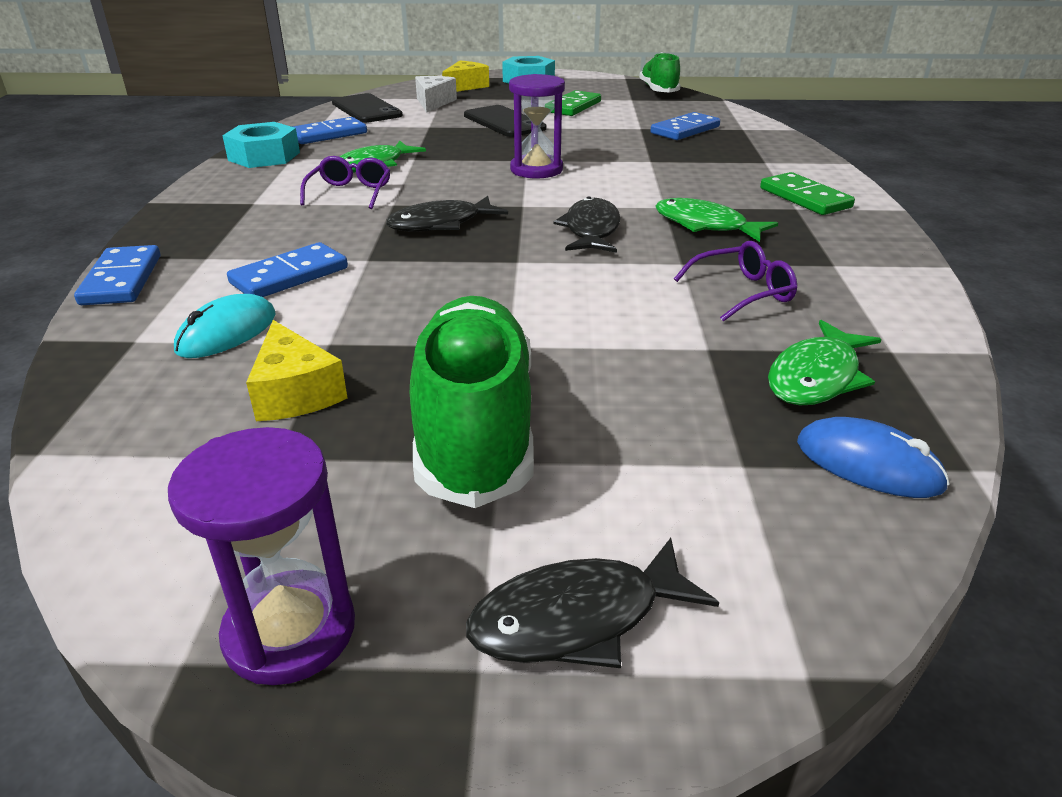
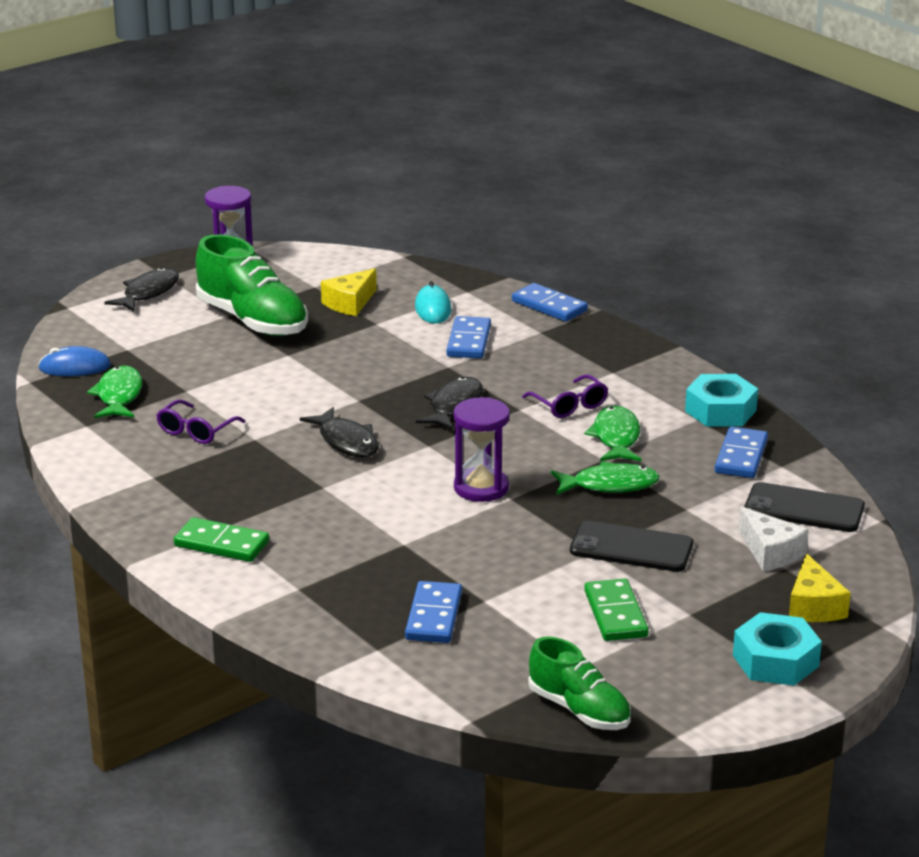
camera: 140 degrees right, 5 degrees down
(295, 392) = (350, 303): yellow cheese -> yellow cheese turned 75 degrees counterclockwise
(705, 225) = (272, 479): green fish -> green fish (609, 485)

